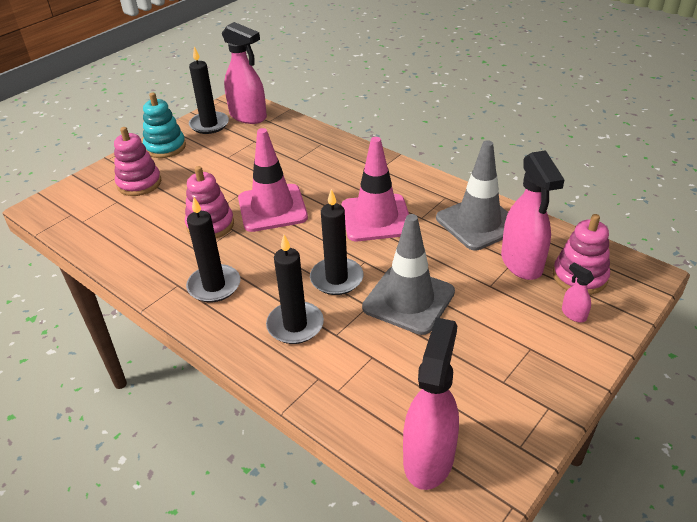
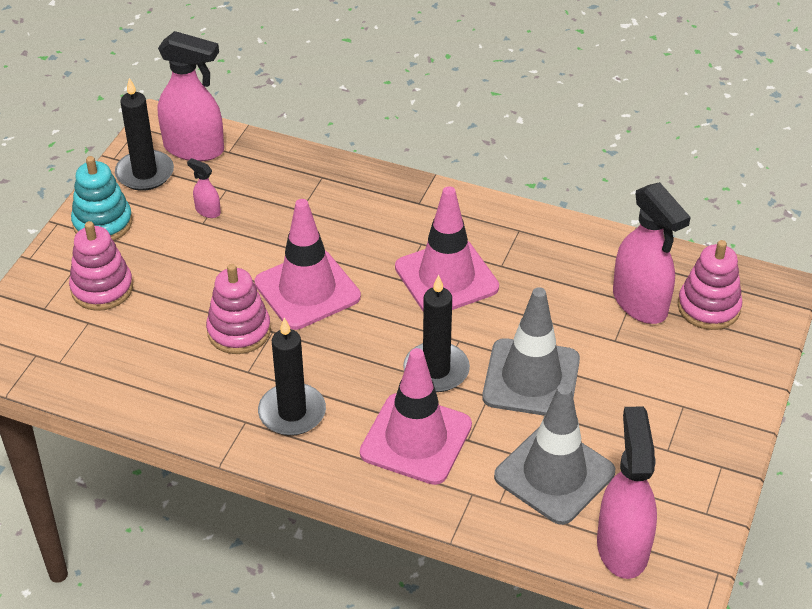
camera: 20 degrees left, 5 degrees up
(295, 325) = (416, 439): black candle -> pink traffic cone
(478, 223) = (572, 259): grey traffic cone -> grey traffic cone (554, 474)
(573, 314) = (715, 355): pink spray bottle -> pink spray bottle (207, 211)

